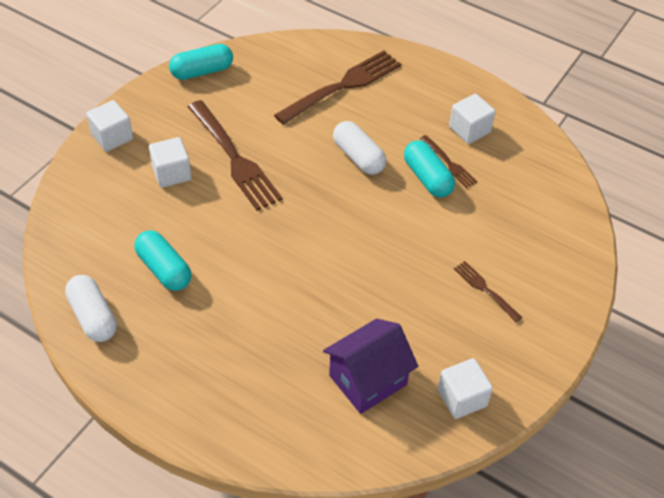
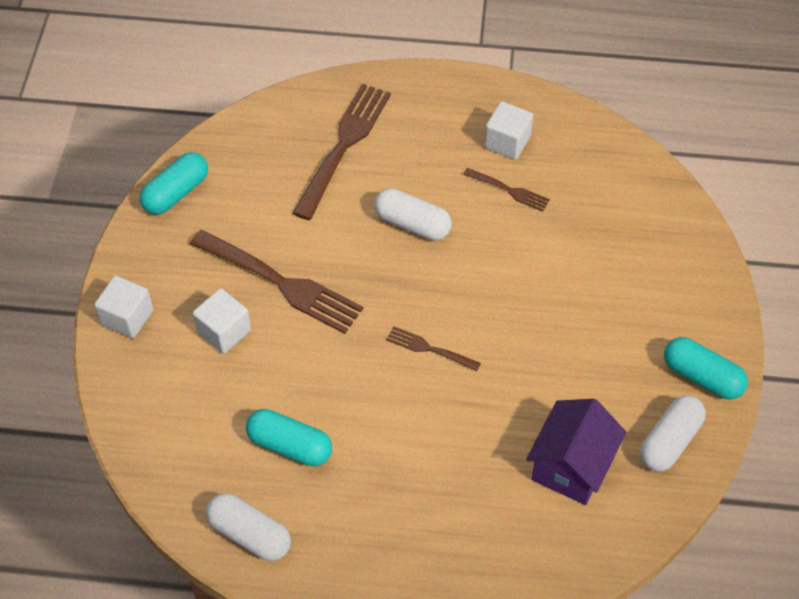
camera: 25 degrees left, 5 degrees up
(427, 178) = (497, 217): turquoise capsule -> turquoise capsule (702, 376)
(462, 398) = (669, 441): white cube -> white capsule
(486, 290) = (626, 316): brown fork -> brown fork (430, 349)

